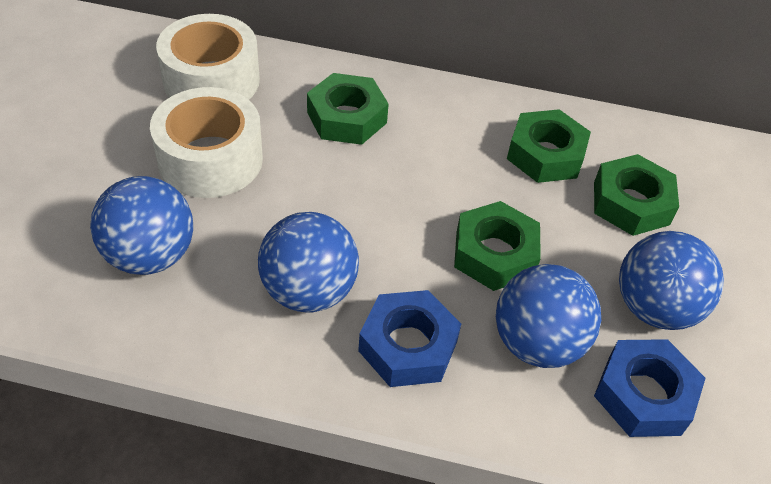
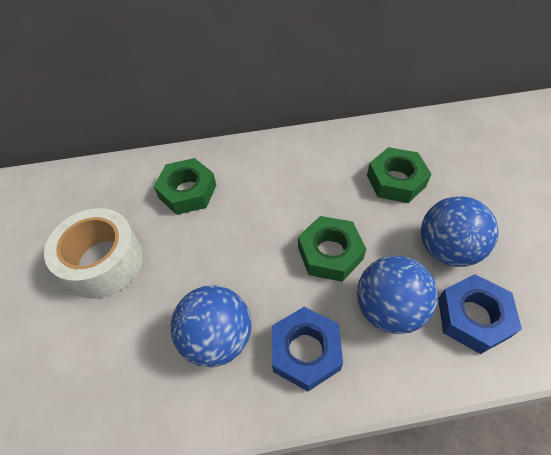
camera: 15 degrees left, 5 degrees up
(150, 255) = (87, 361): blue ball -> none
(211, 80) = (80, 200): white tape -> none
(545, 154) = (328, 167): green nut -> none

